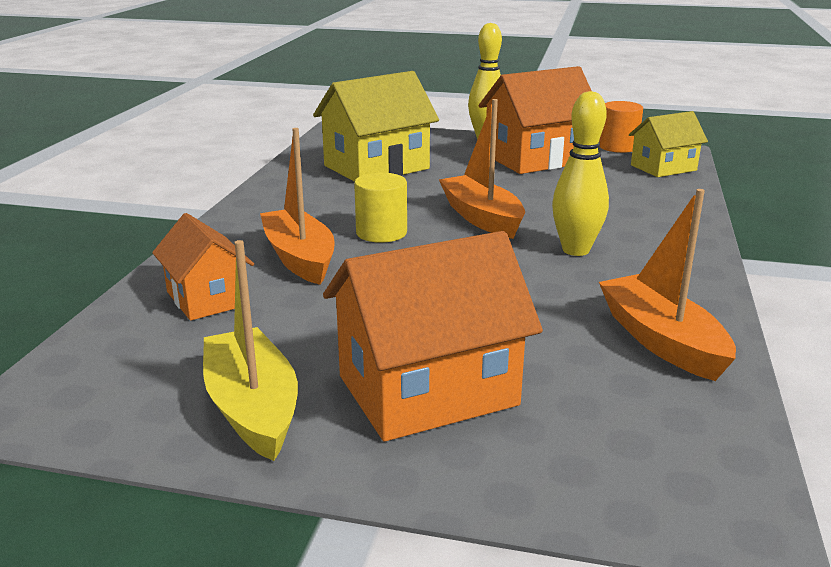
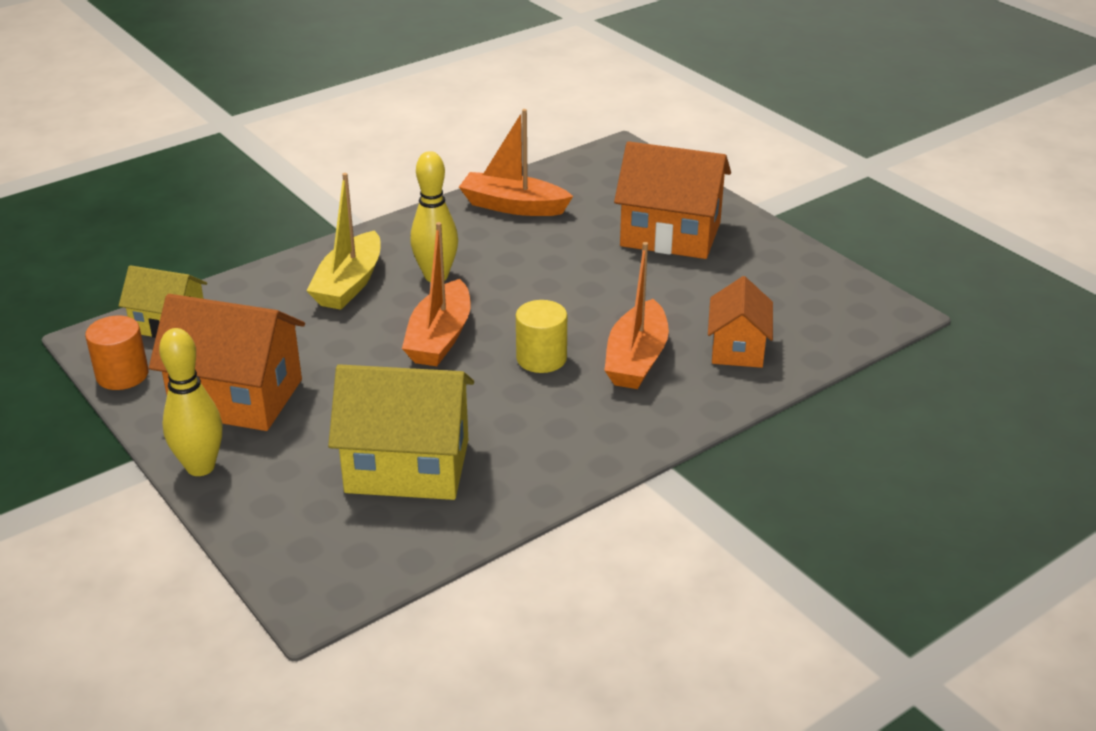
camera: 140 degrees left, 10 degrees up
(252, 408) = (767, 262): yellow boat -> yellow boat (349, 284)
(661, 341) = (513, 206): orange boat -> orange boat turned 90 degrees clockwise

